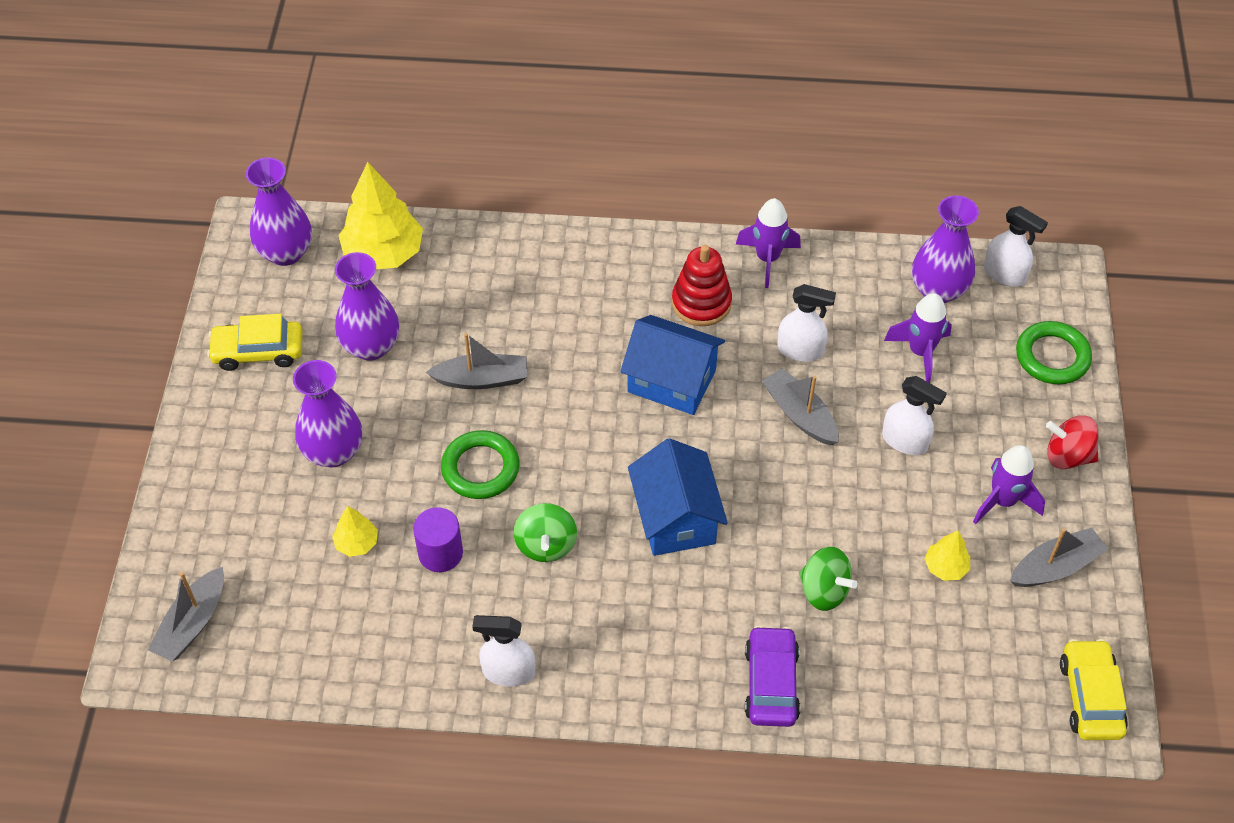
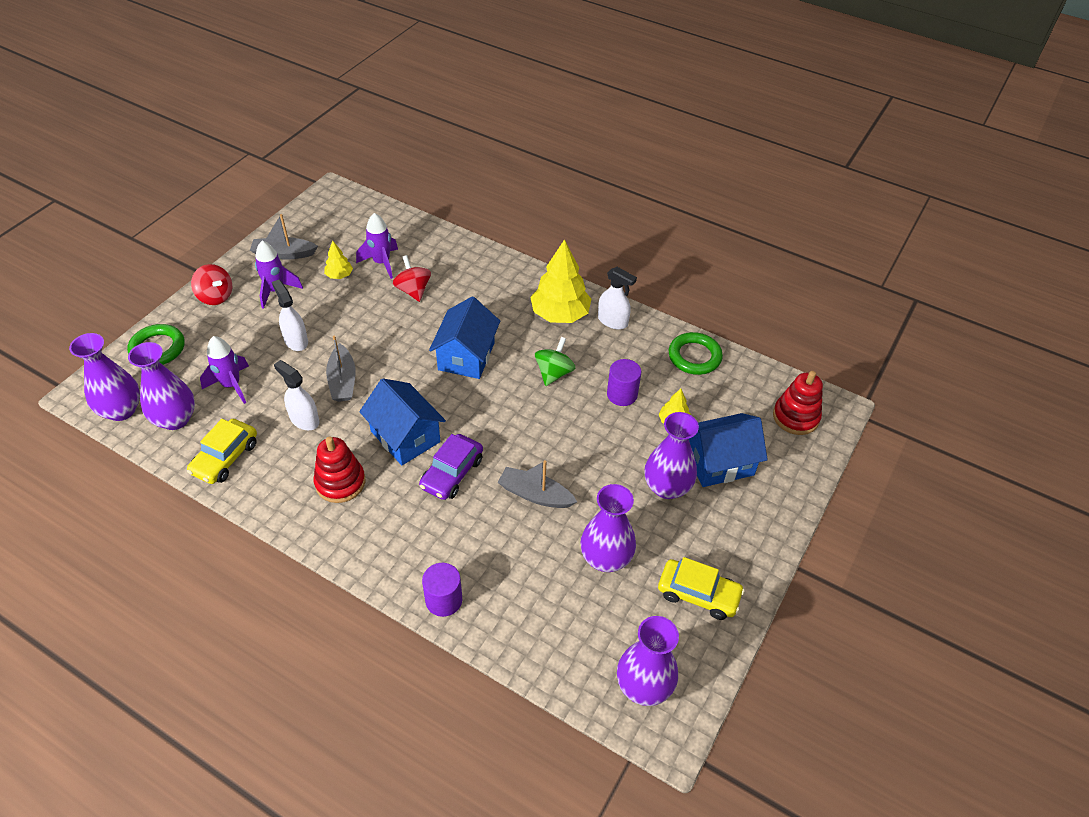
camera: 155 degrees left, 5 degrees down
(192, 623) = (795, 417): grey boat -> red stacking toy
(279, 511) = (719, 462): none -> blue house
(383, 253) = (557, 643): yellow tree -> yellow tree (560, 314)
(480, 468) = (570, 434): green ring -> green ring (694, 356)
(514, 244) = (444, 600): none -> purple cylinder
(767, 259) = (264, 495): purple rocket -> purple rocket (381, 263)
(771, 683) = (476, 265): purple car -> purple car (452, 473)
(824, 590) = (413, 290): green spinning top -> red spinning top
(1004, 274) = (121, 410): white spray bottle -> purple vase
(1090, 697) = (328, 204): yellow car -> yellow car (225, 458)

